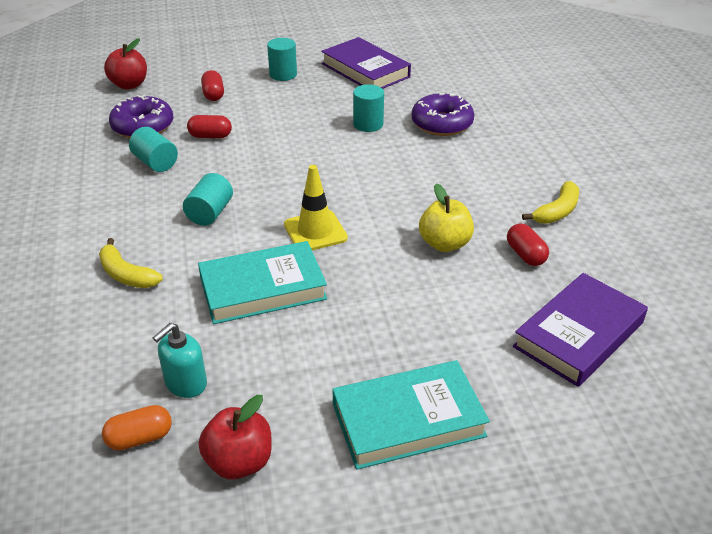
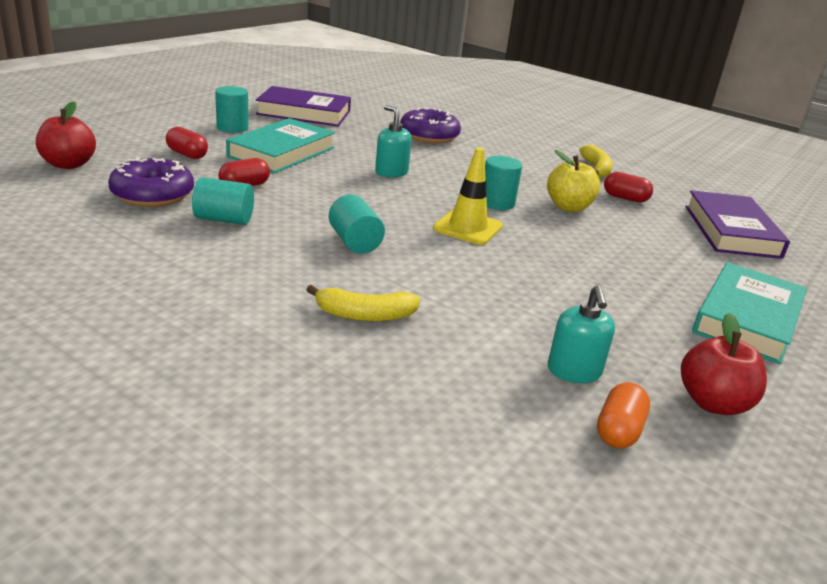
camera: 45 degrees left, 10 degrees down
(263, 288) = (502, 279): turquoise book -> turquoise book (282, 152)
(341, 155) = (391, 172): none -> turquoise soap dispenser
(368, 124) = (374, 147): turquoise cylinder -> turquoise cylinder (497, 203)

